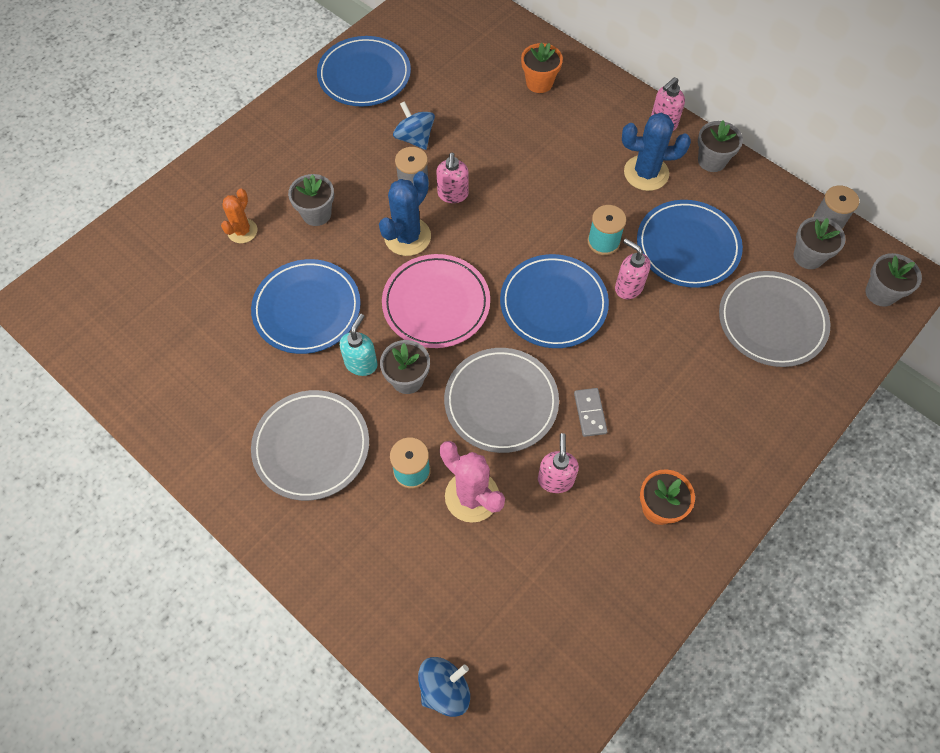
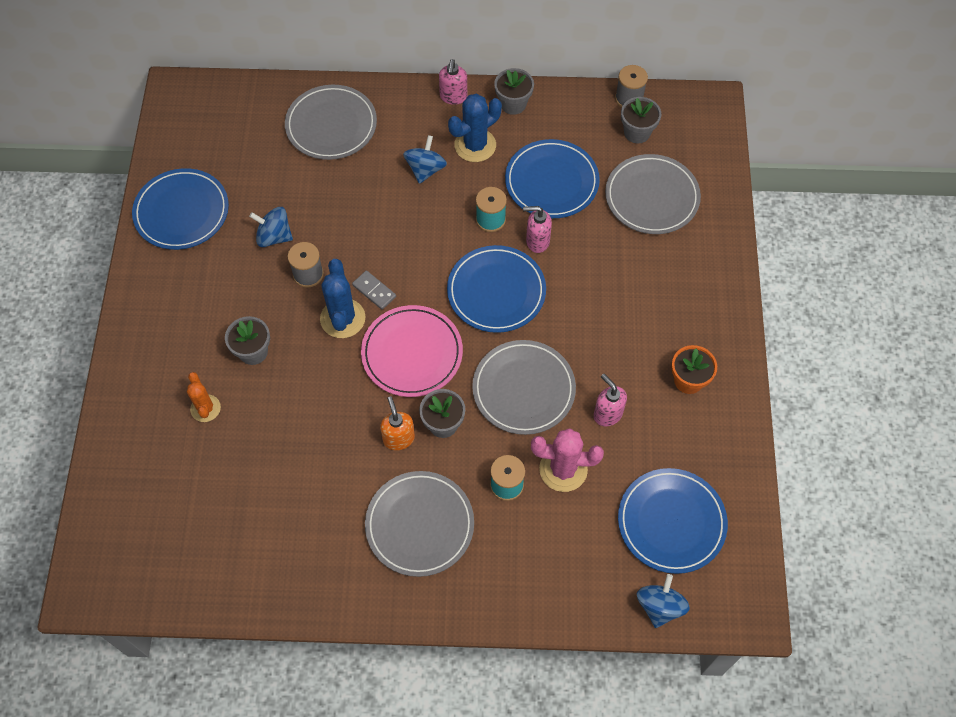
camera: 40 degrees left, 0 degrees up
(307, 309) = (318, 429): blue plate -> blue plate (671, 522)
(361, 363) = (398, 438): turquoise soap dispenser -> orange soap dispenser
(453, 194) = (347, 261): pink soap dispenser -> none
(539, 83) = (331, 125): orange flower pot -> grey plate
(585, 165) = (425, 169): none -> blue spinning top
(590, 413) = (590, 351): grey domino -> grey domino (374, 291)
(880, 293) = (703, 127): grey flower pot -> none

